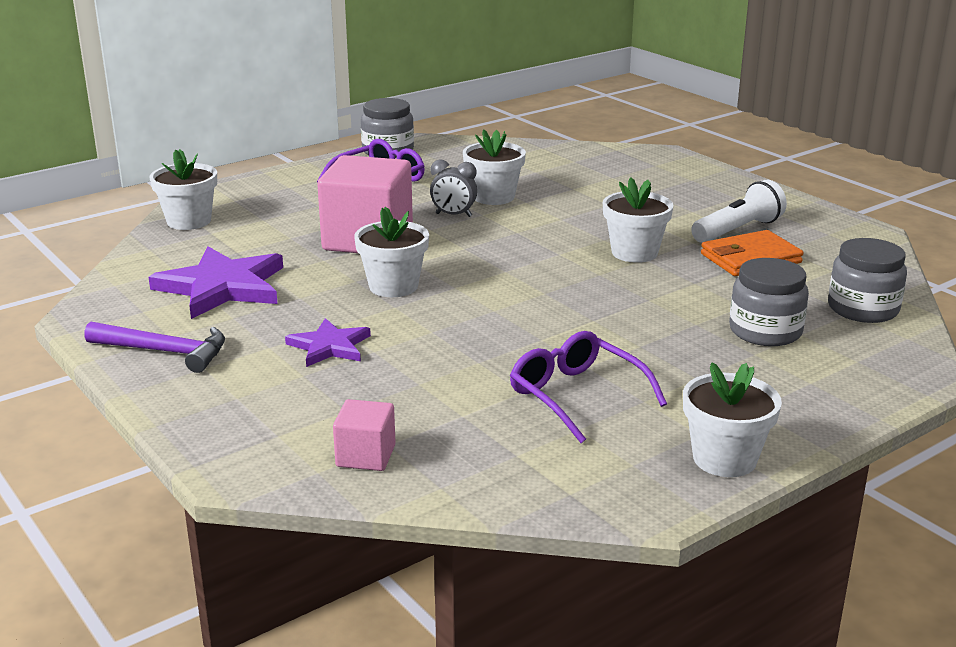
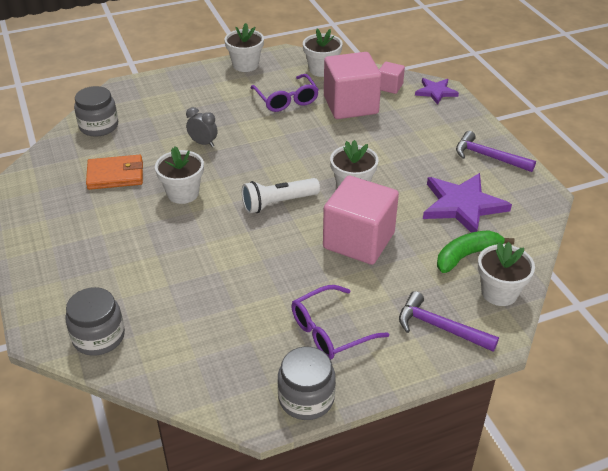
camera: 165 degrees left, 15 degrees up
(224, 243) = (466, 255): none -> green banana
(262, 194) = (440, 327): none -> purple hammer
(329, 346) = (398, 146): purple star -> purple star (435, 92)
(440, 404) = (350, 105): none -> pink cube
(453, 215) = (284, 262): grey clock -> grey clock (203, 143)
(493, 197) = (241, 283): white flower pot -> white flower pot (322, 70)
(738, 230) = (94, 204): white flashlight -> white flashlight (278, 203)
(765, 331) = (165, 120): grey jar -> grey jar (98, 337)

